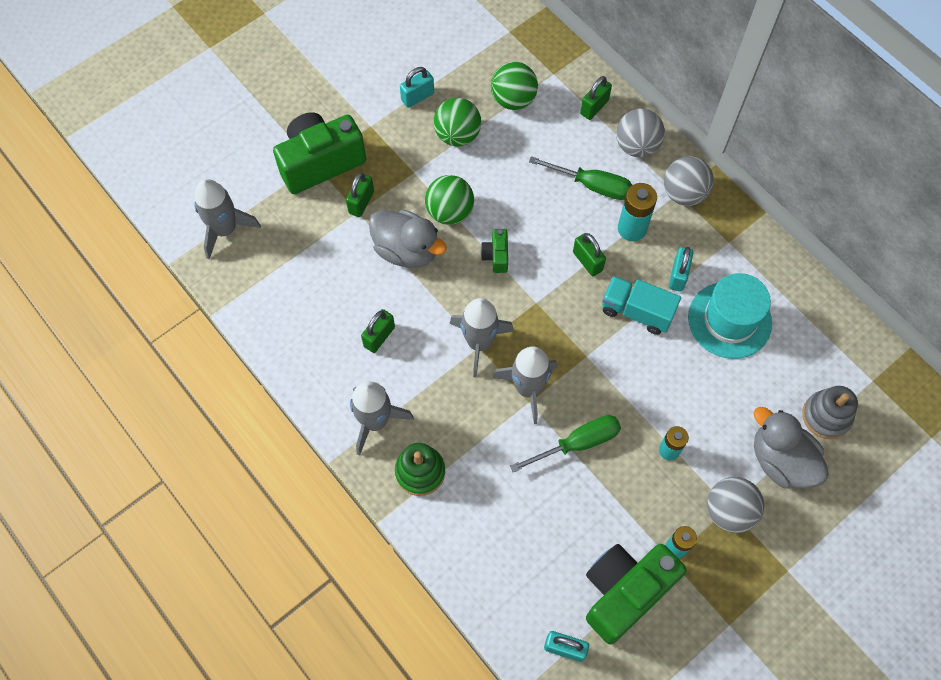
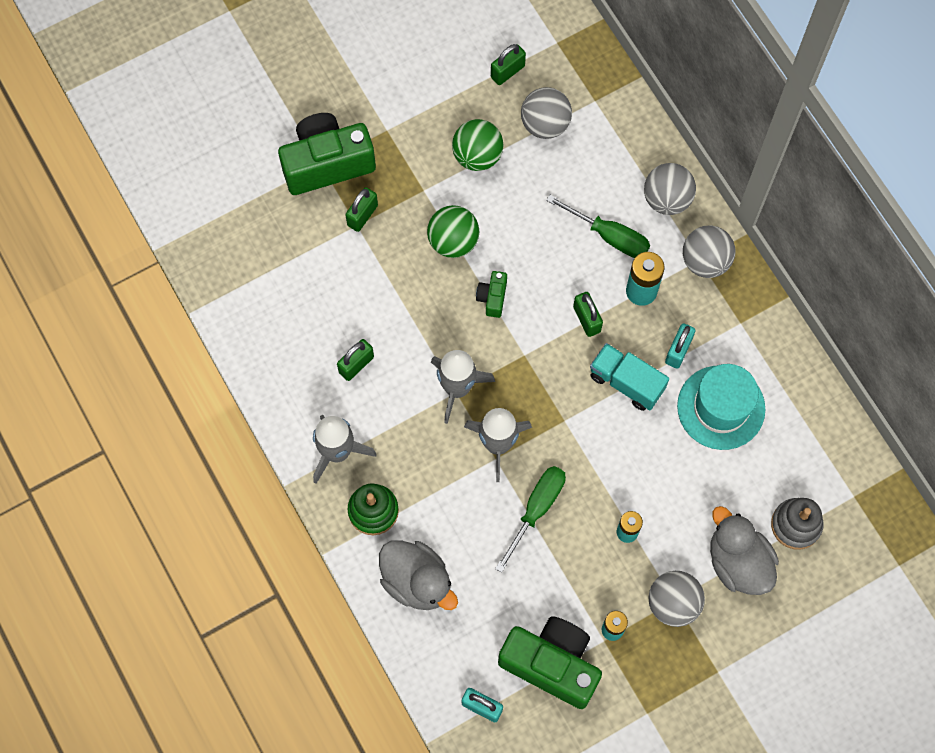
camera: 10 degrees right, 5 degrees up
(225, 230) = (216, 222): grey rocket -> none
(407, 250) = (401, 276): grey duck -> grey duck (417, 581)
(417, 97) = (443, 104): turquoise padlock -> none
(513, 99) = (545, 124): green ball -> grey ball
(578, 443) = (536, 509): green screwdriver -> green screwdriver turned 45 degrees counterclockwise
(594, 107) = (631, 147): green padlock -> green padlock (507, 71)
(625, 592) = (551, 664): green camera -> green camera turned 60 degrees clockwise

